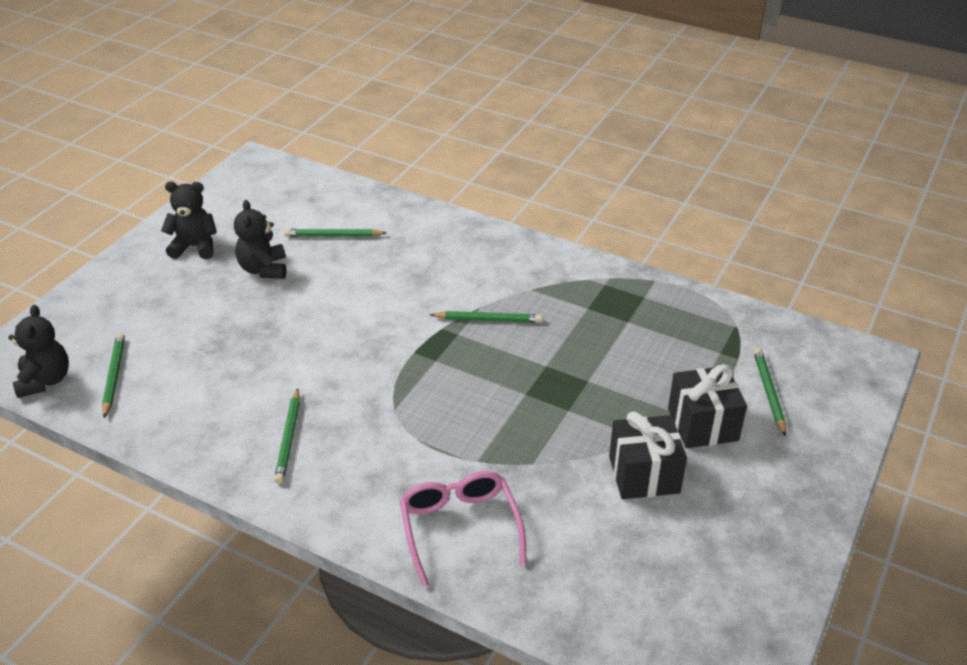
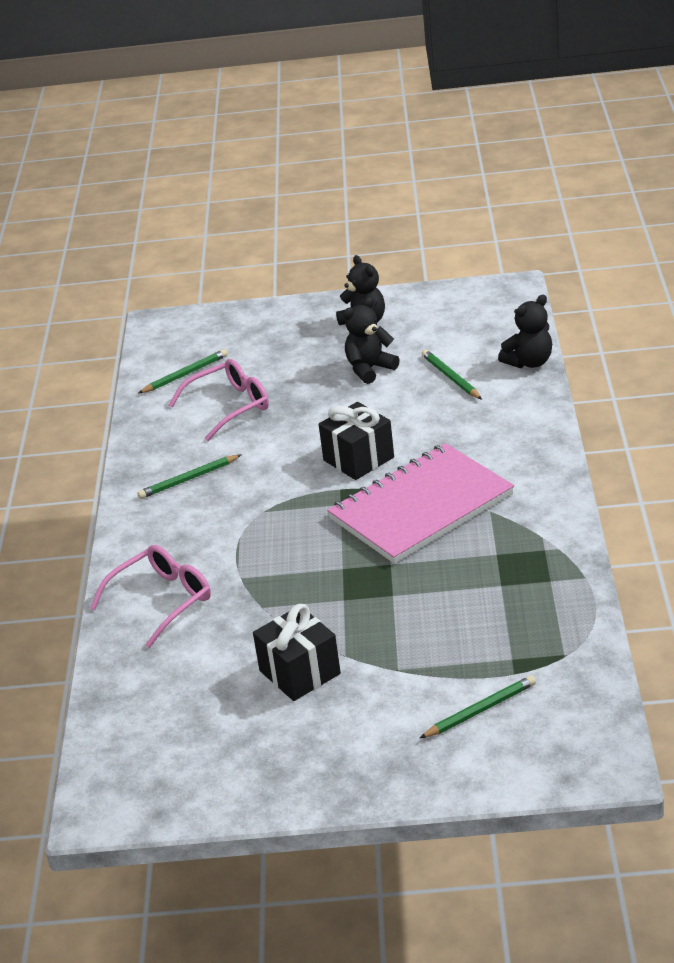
camera: 65 degrees right, 5 degrees down
(45, 380) = (156, 351): black teddy bear -> black teddy bear (529, 362)
(207, 368) = (229, 406): none -> pink glasses
(488, 320) = (421, 507): green pencil -> pink notebook
(702, 424) = (395, 683): black gift -> black gift (358, 459)

